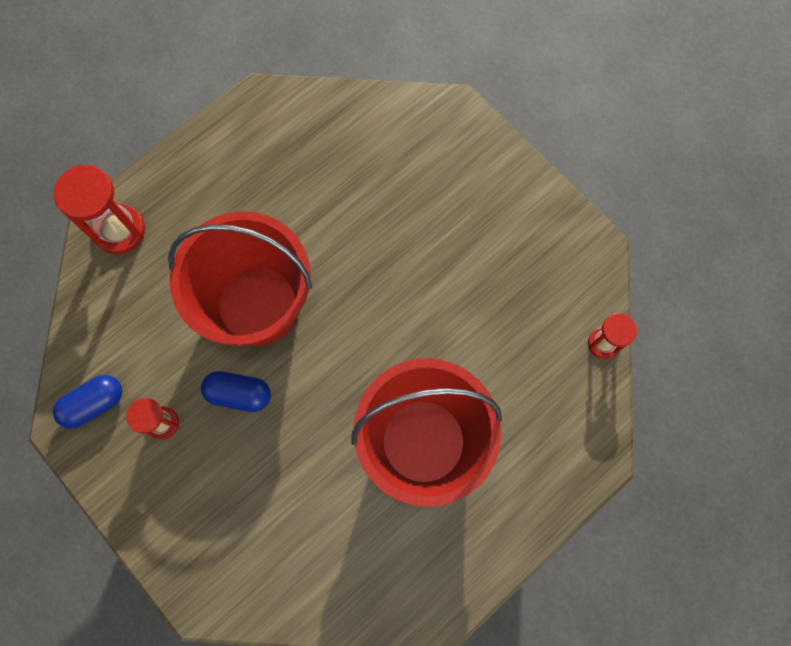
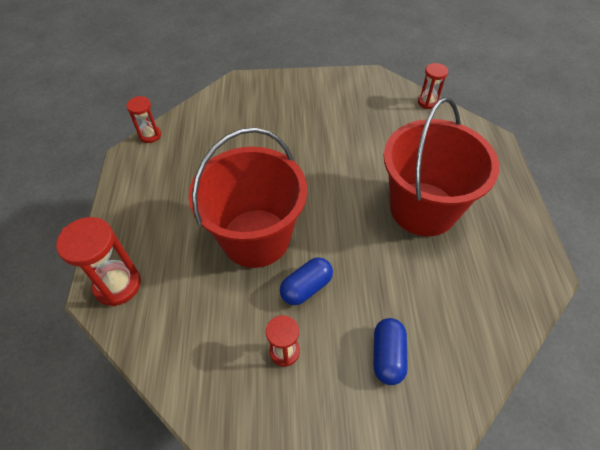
camera: 50 degrees left, 20 degrees down
(94, 404) = (226, 392): blue capsule -> blue capsule (387, 356)
(301, 95) = (150, 135): none -> red hourglass

